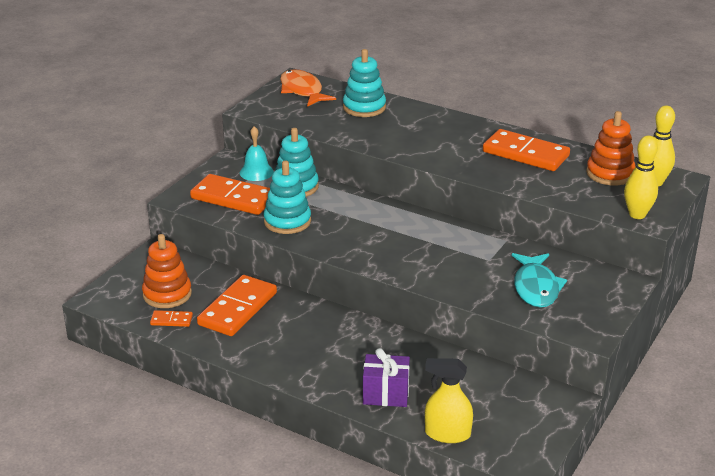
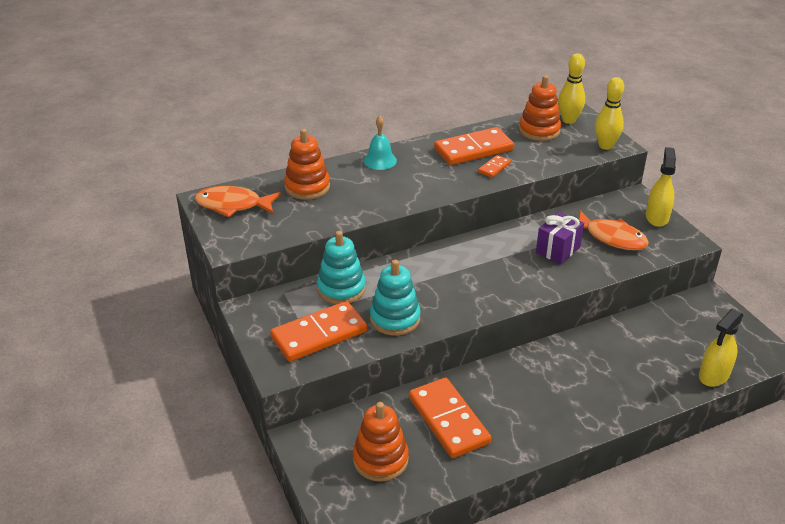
camera: 55 degrees left, 5 degrees up
(171, 320) = (428, 475): orange domino -> orange domino (494, 168)
(256, 172) = (288, 301): turquoise bell -> turquoise bell (380, 160)
(364, 107) = (307, 187): turquoise stacking toy -> orange stacking toy
(386, 394) = (642, 385): purple gift -> purple gift (558, 250)
(536, 287) = (611, 237): turquoise fish -> orange fish
(608, 304) = (657, 217): none -> yellow spray bottle

